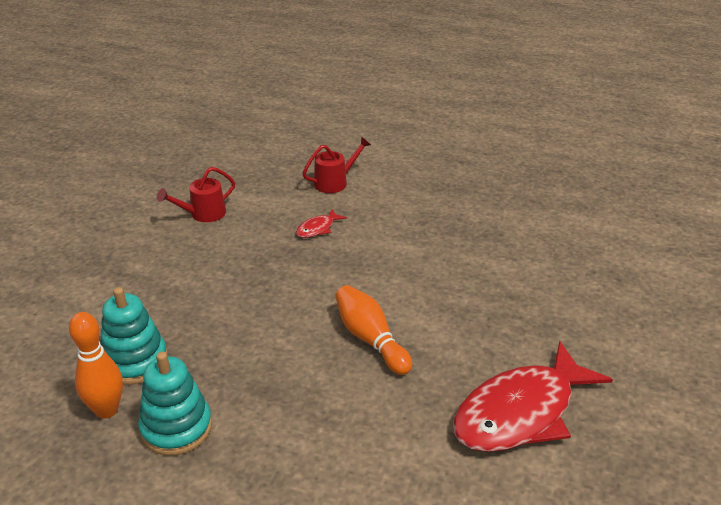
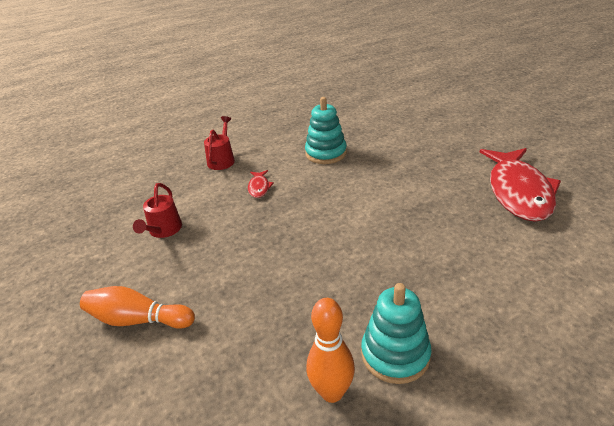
camera: 45 degrees left, 0 degrees up
(135, 361) = (290, 346): turquoise stacking toy -> turquoise stacking toy (326, 153)
(370, 339) = (397, 216): orange bowling pin -> orange bowling pin (138, 320)

